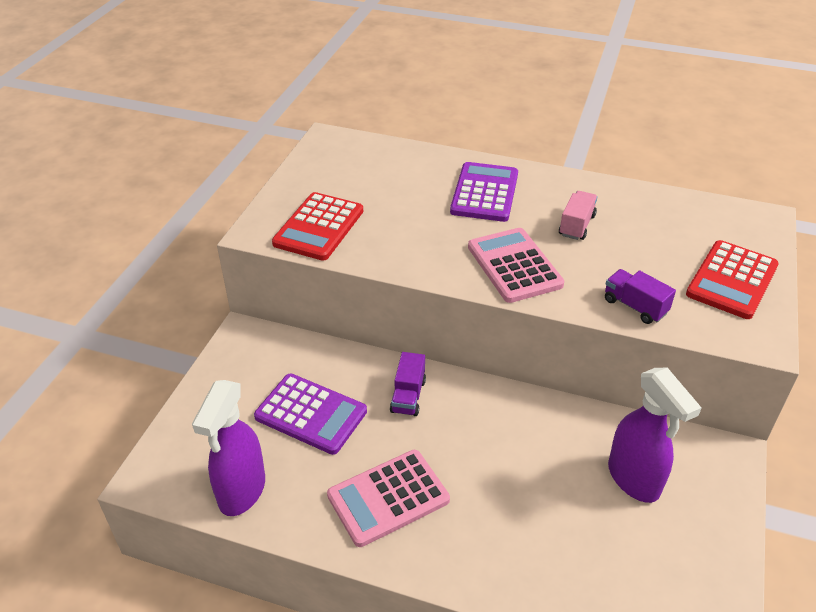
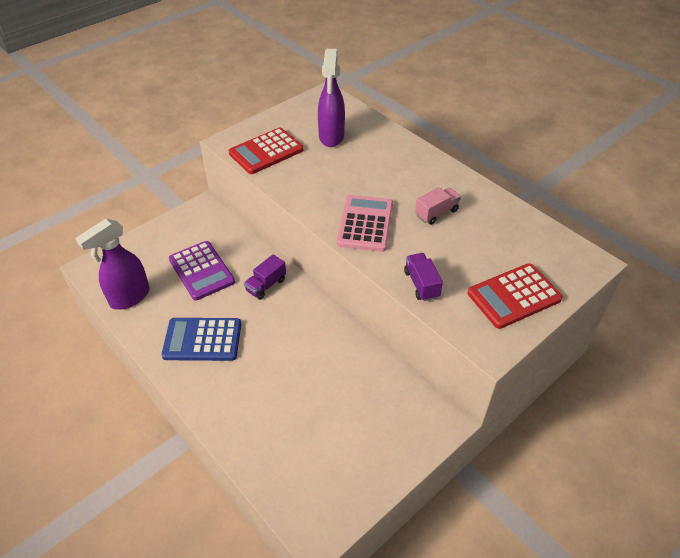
camera: 30 degrees right, 5 degrees up
(388, 498) = (202, 340): pink calculator -> blue calculator
(484, 193) = (393, 167): purple calculator -> none
(634, 480) = (361, 404): purple spray bottle -> purple spray bottle (331, 137)

